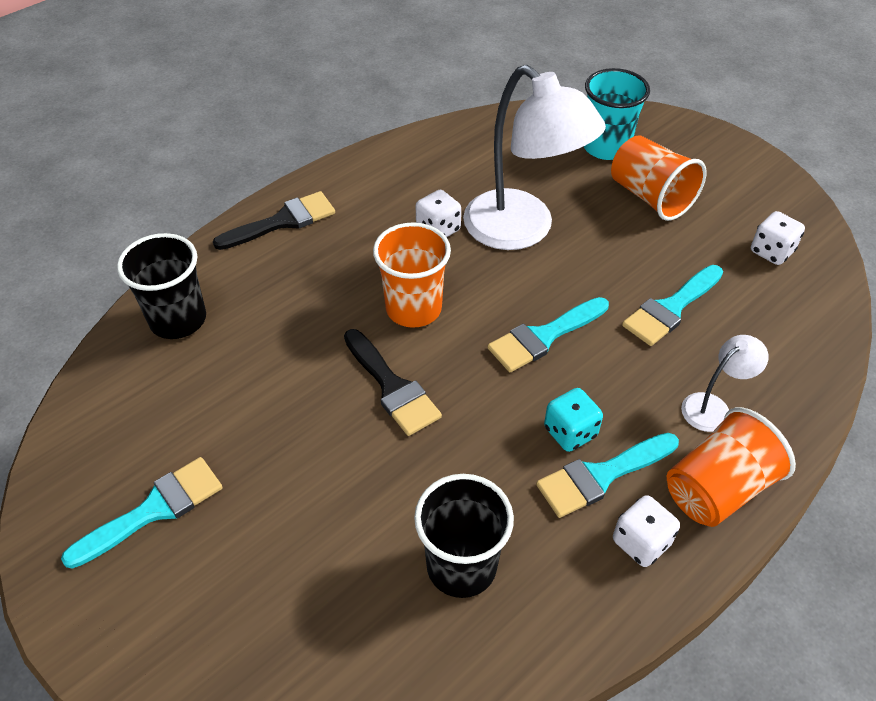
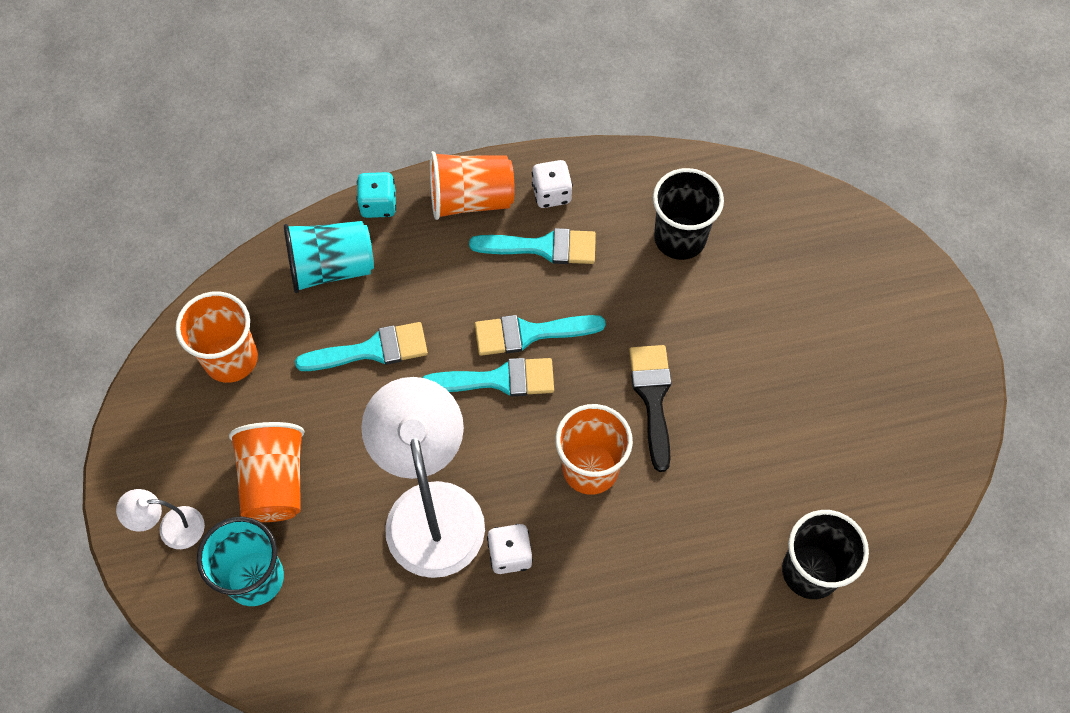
camera: 150 degrees left, 15 degrees up
(154, 509) = (880, 386): turquoise brush -> turquoise brush (529, 333)
(283, 221) = (660, 655): black brush -> none
(570, 432) = (540, 289): turquoise dice -> turquoise dice (378, 204)
(713, 407) = (419, 253): white lamp -> white lamp (171, 528)
(771, 251) = (231, 359): white dice -> orange cup
(774, 355) = (331, 267): none -> turquoise cup

